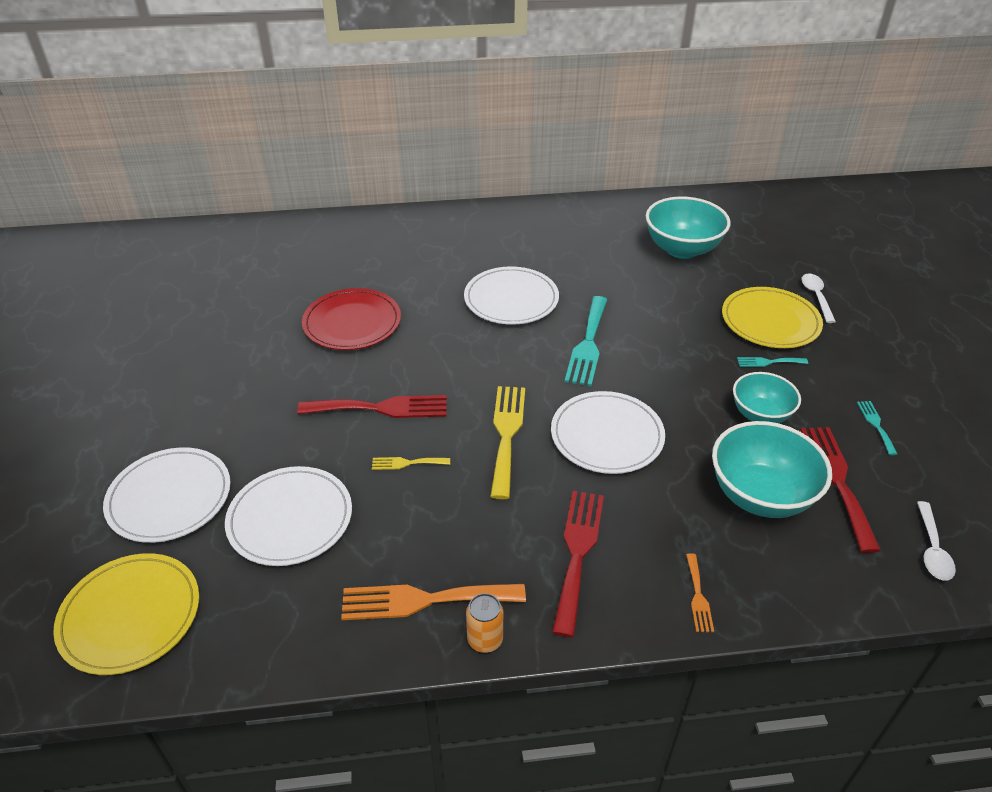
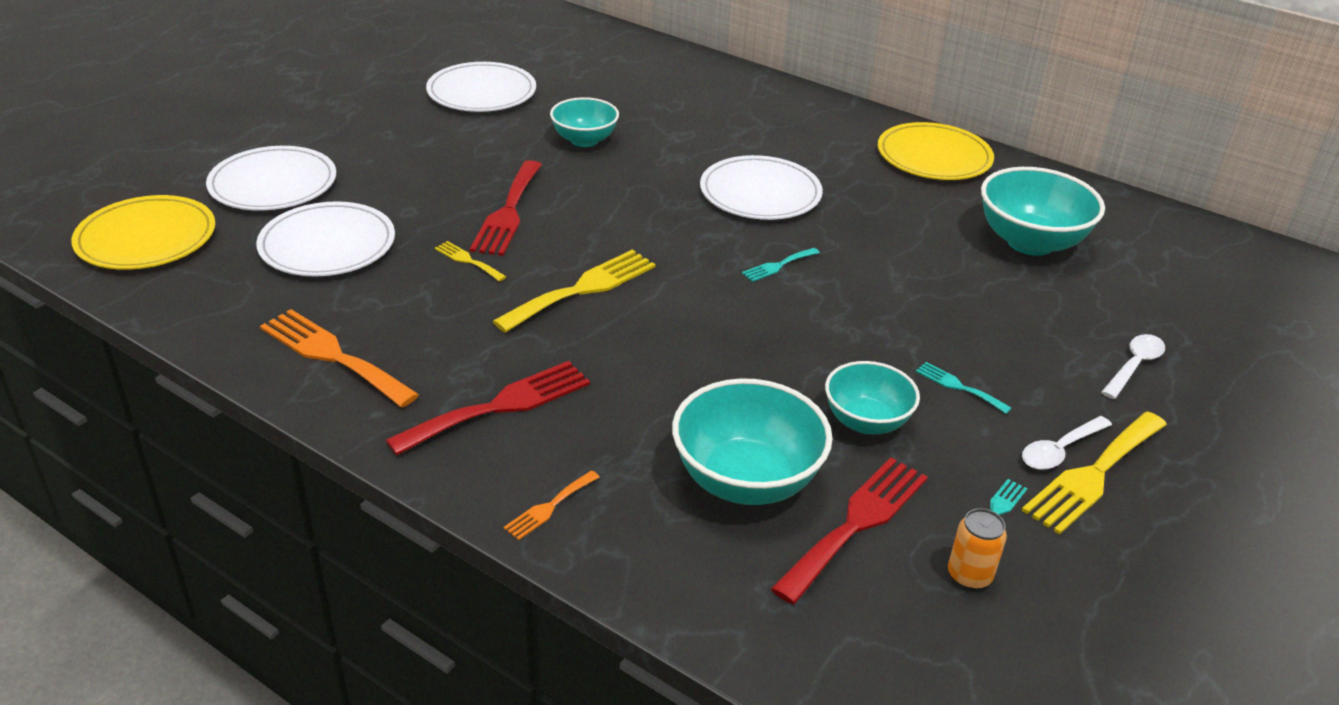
camera: 40 degrees right, 5 degrees down
(352, 323) = (584, 140): red plate -> turquoise bowl
(379, 408) = (508, 211): red fork -> red fork turned 60 degrees clockwise
(485, 640) = (333, 410): orange can -> orange can (969, 576)
(588, 343) = (778, 265): turquoise fork -> turquoise fork, size x0.50
(607, 435) = (672, 343): white plate -> white plate (481, 92)
(770, 321) = (1028, 355): yellow plate -> yellow plate (934, 156)
(880, 371) = (1094, 473): none -> yellow fork
(932, 548) = (863, 647): white spoon -> white spoon (1060, 450)

